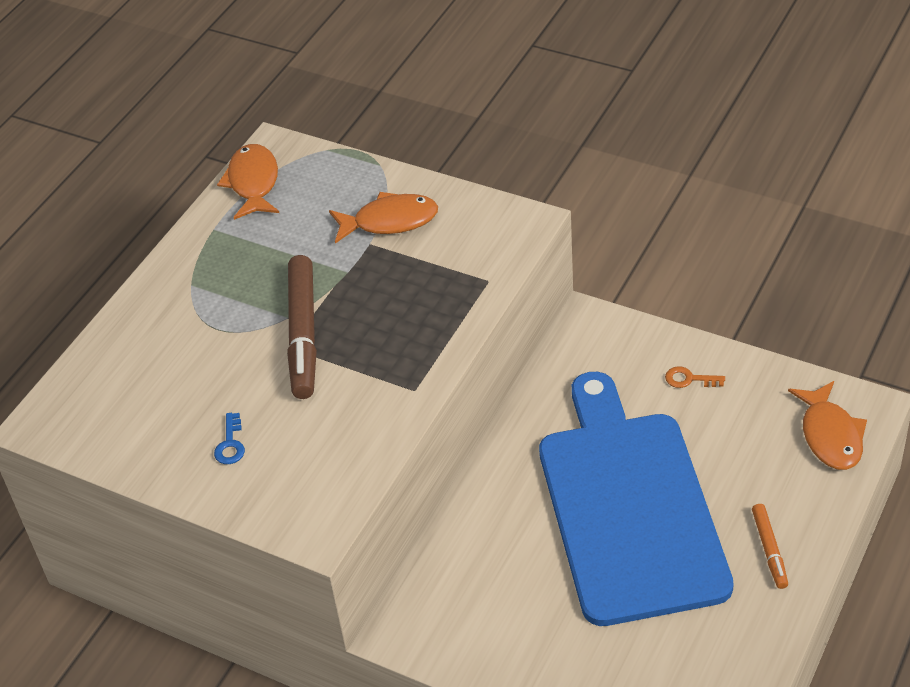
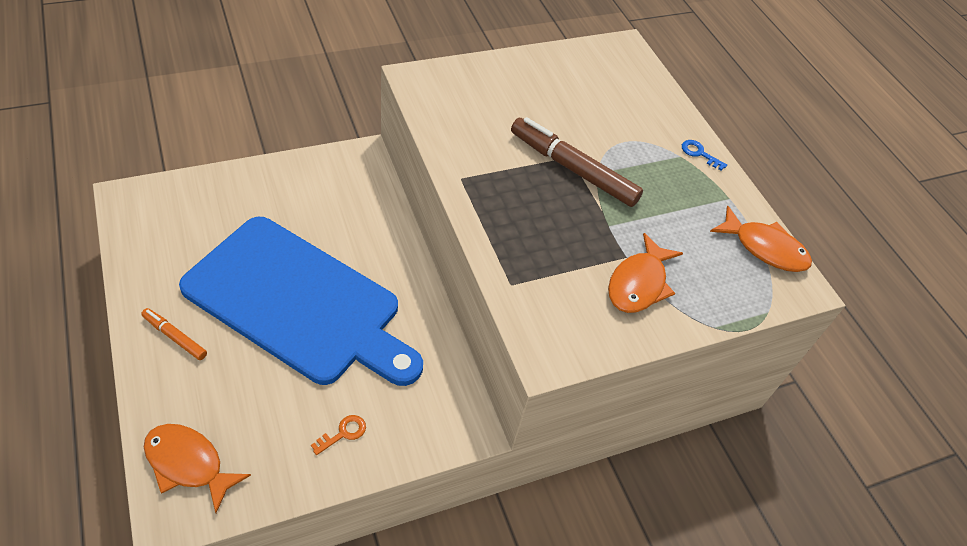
camera: 120 degrees right, 5 degrees up
(230, 444) = (520, 90): blue key -> blue key (699, 154)

